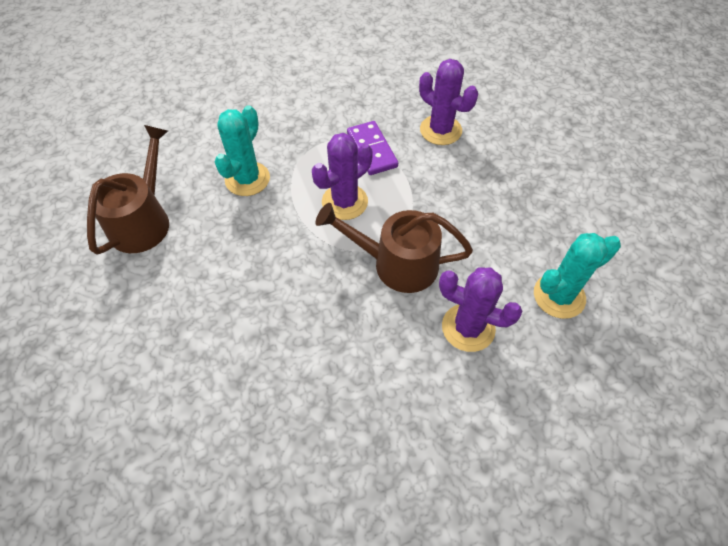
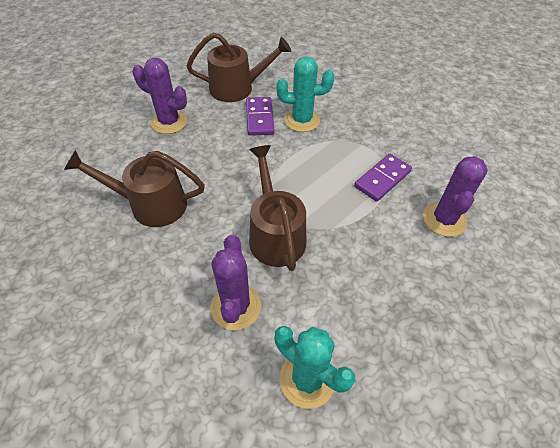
camera: 65 degrees right, 5 degrees down
(216, 216) = (260, 118): none -> purple domino
(292, 375) = (150, 204): none -> brown watering can
(344, 202) = (316, 180): purple cactus -> purple cactus (169, 122)

